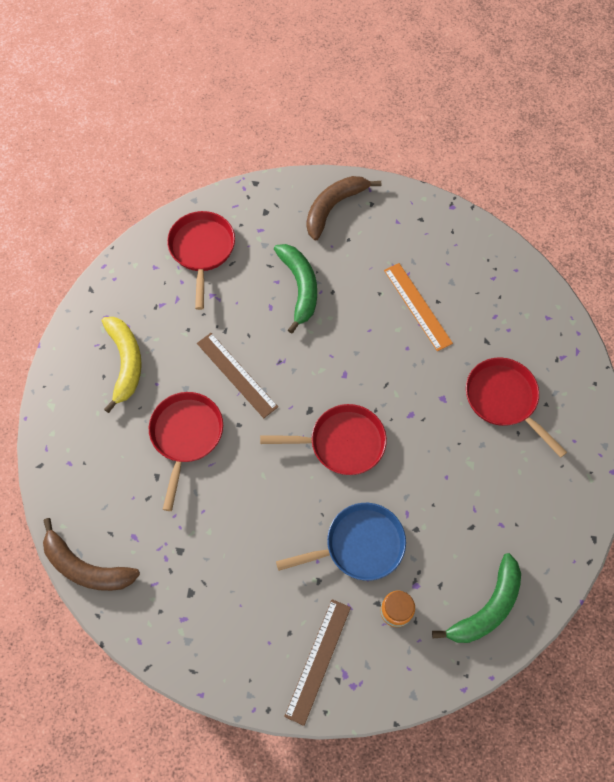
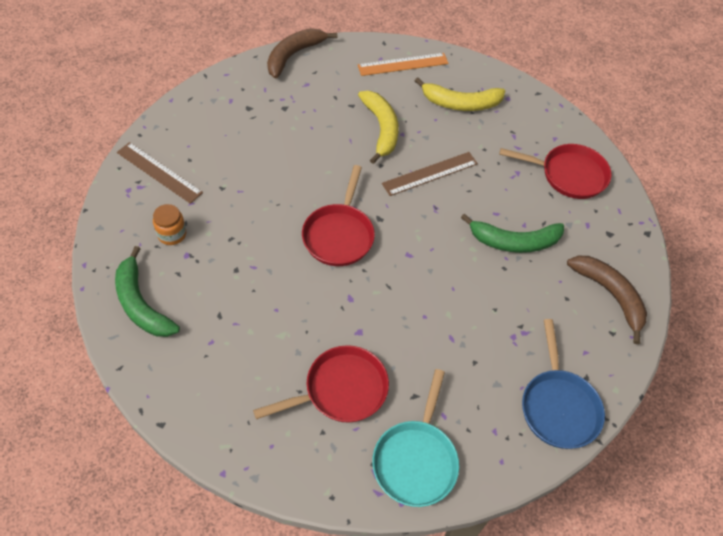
camera: 100 degrees right, 10 degrees down
(186, 436) = (381, 129): red pan -> yellow banana
(359, 545) = (239, 223): blue pan -> blue pan (558, 406)
(417, 306) = (472, 340): orange ruler -> orange ruler (403, 64)
(540, 329) = (416, 460): none -> turquoise pan

